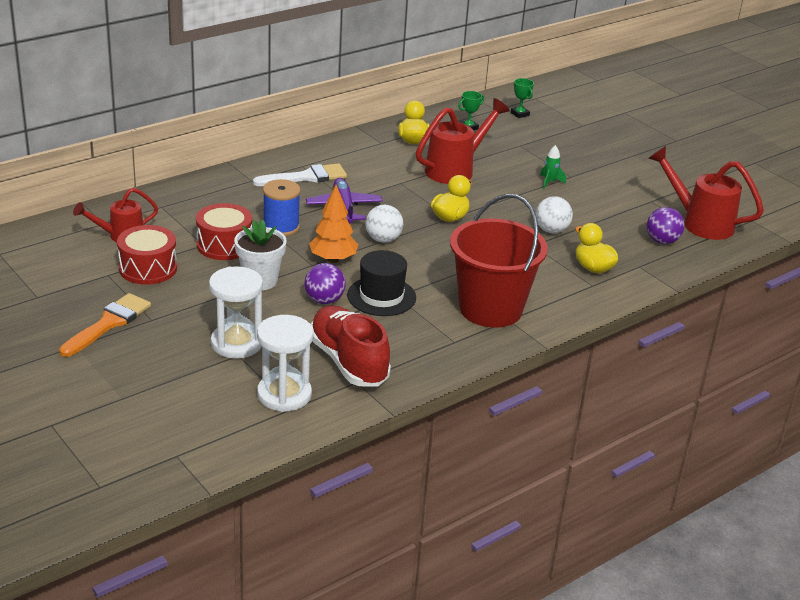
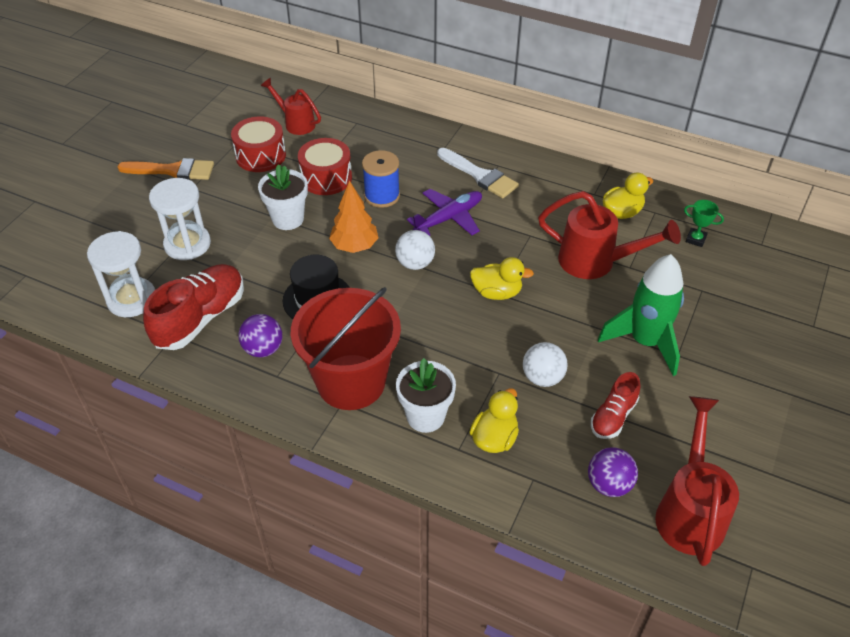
camera: 65 degrees right, 15 degrees up
(324, 300) = (285, 267): purple ball -> purple ball (263, 349)
(520, 114) = (774, 266): green trophy -> none
(549, 182) = (645, 342): green rocket -> green rocket, size x2.39
(551, 288) = (425, 416): none -> white flower pot
(606, 218) = (613, 416): none -> red shoe

